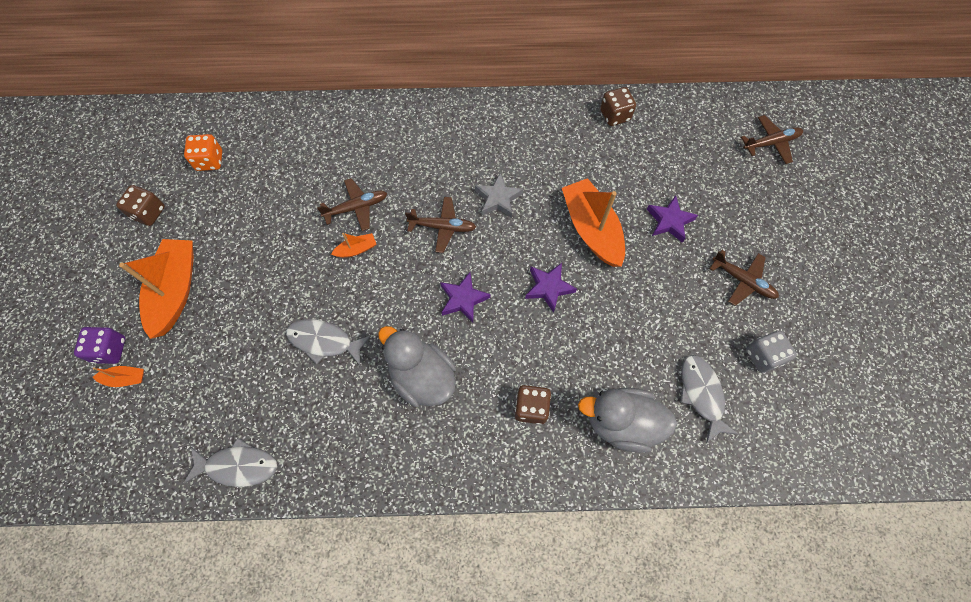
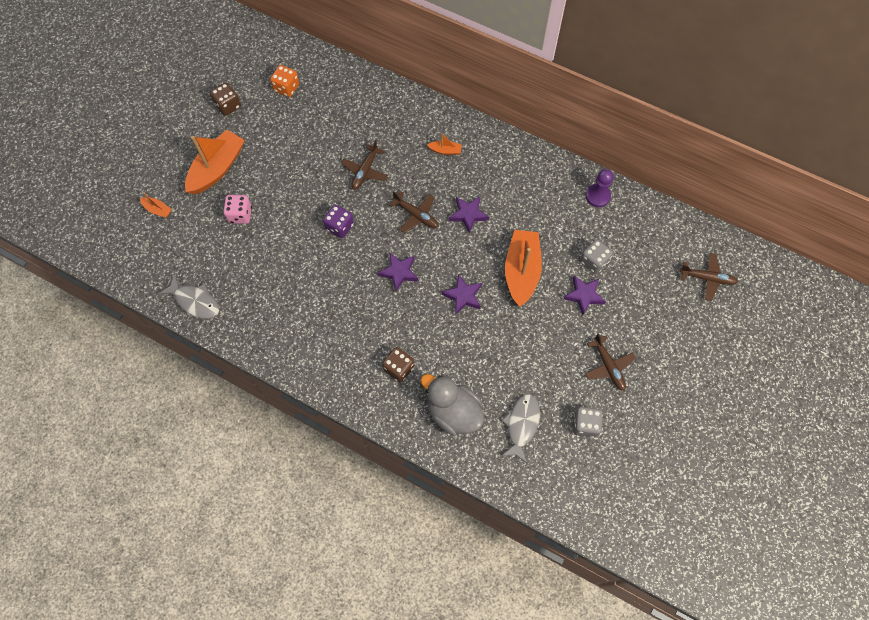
camera: 30 degrees right, 0 degrees up
(110, 350) = (158, 186): purple dice -> purple dice (339, 227)
(236, 330) = (240, 215): none -> pink dice
(324, 341) = (291, 251): grey fish -> none
(356, 208) = (365, 171): brown plane -> brown plane turned 105 degrees clockwise
(356, 249) = (348, 200): orange boat -> orange boat (445, 150)
(422, 377) = (340, 309): grey duck -> none
(498, 199) = (468, 215): grey star -> purple star
(615, 115) = (597, 196): brown dice -> purple pawn
(655, 182) = (593, 261): none -> grey dice

